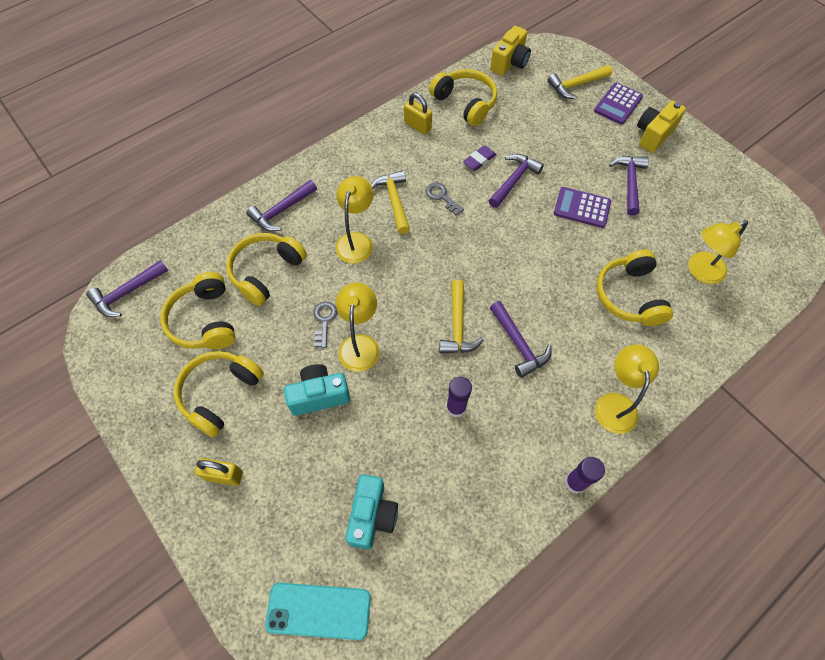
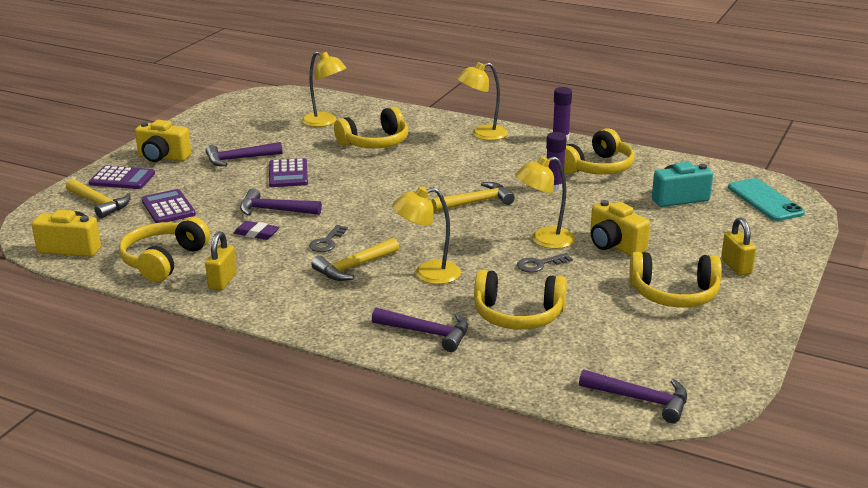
camera: 115 degrees left, 35 degrees down
(204, 320) = (614, 332): yellow headphones -> yellow headphones (597, 168)
(319, 395) = (614, 245): turquoise camera -> yellow camera
(518, 344) = (467, 175): purple hammer -> none
(550, 120) = (168, 208): none -> purple calculator

